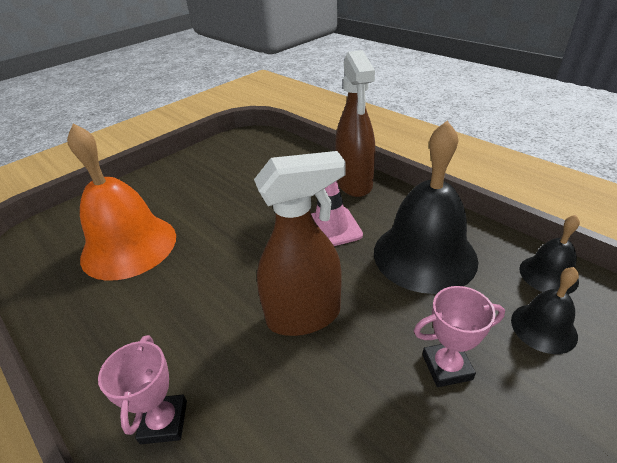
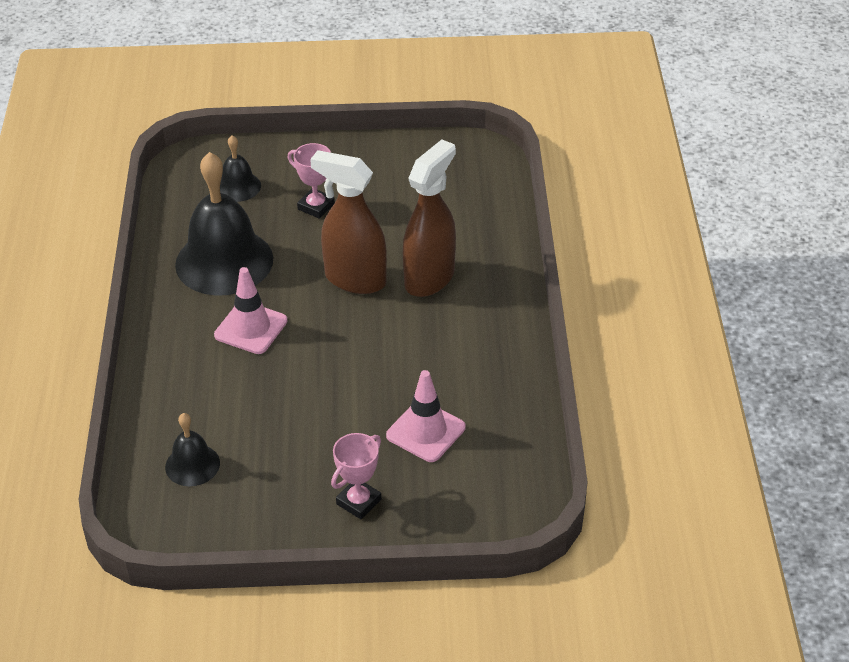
camera: 140 degrees left, 5 degrees up
(129, 246) = (426, 431): orange bell -> pink traffic cone
(164, 422) = (488, 279): pink trophy -> pink trophy (358, 502)
(354, 184) = (164, 357): brown spray bottle -> brown spray bottle (430, 278)
(548, 274) = (179, 201): black bell -> black bell (192, 465)

